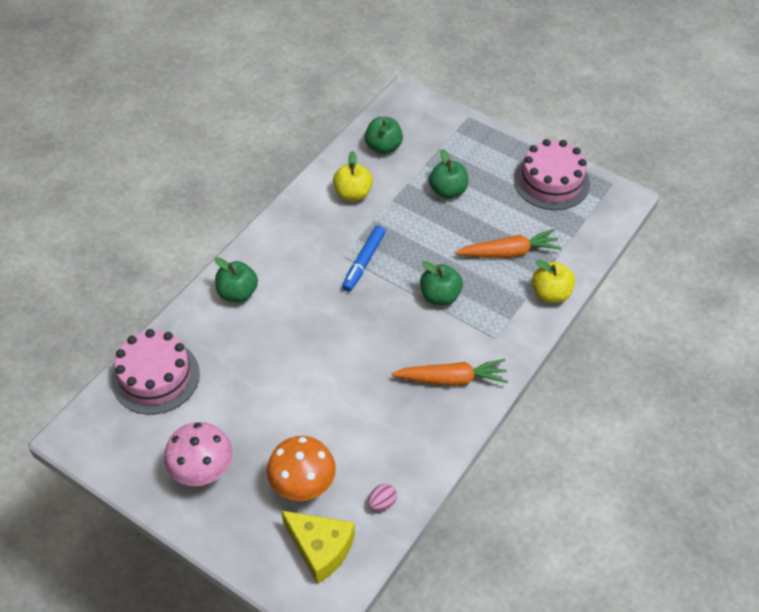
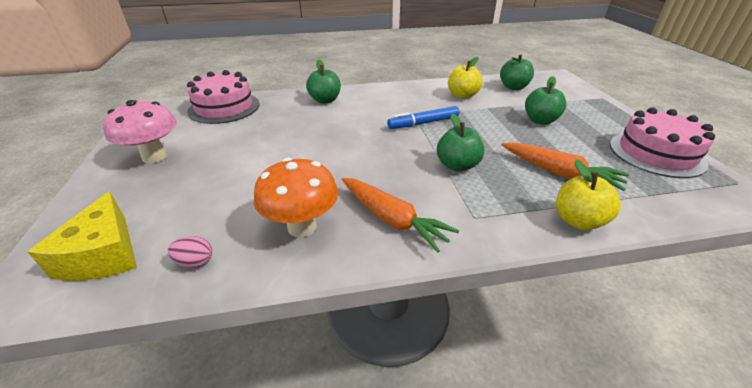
camera: 45 degrees right, 15 degrees down
(303, 486) = (178, 205): orange mushroom -> orange mushroom (302, 227)

